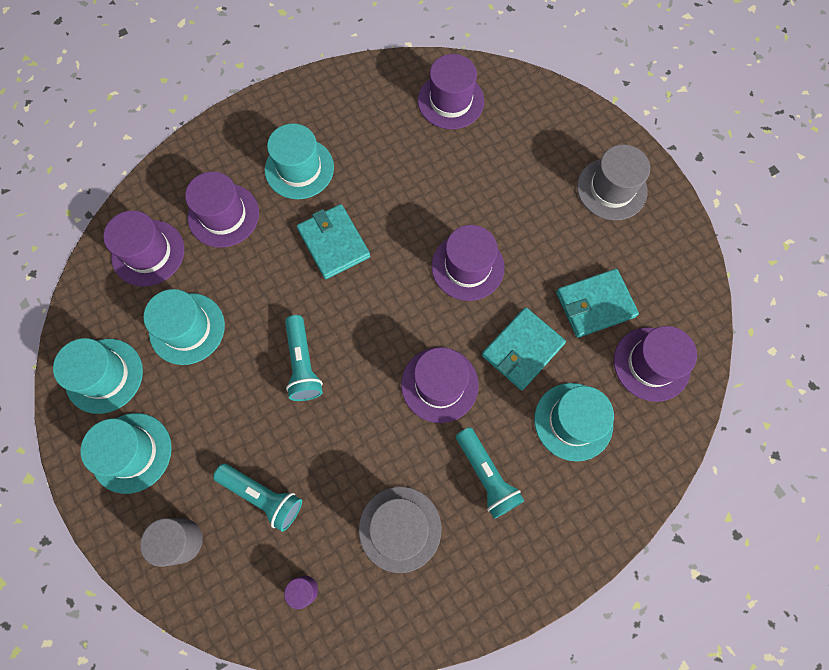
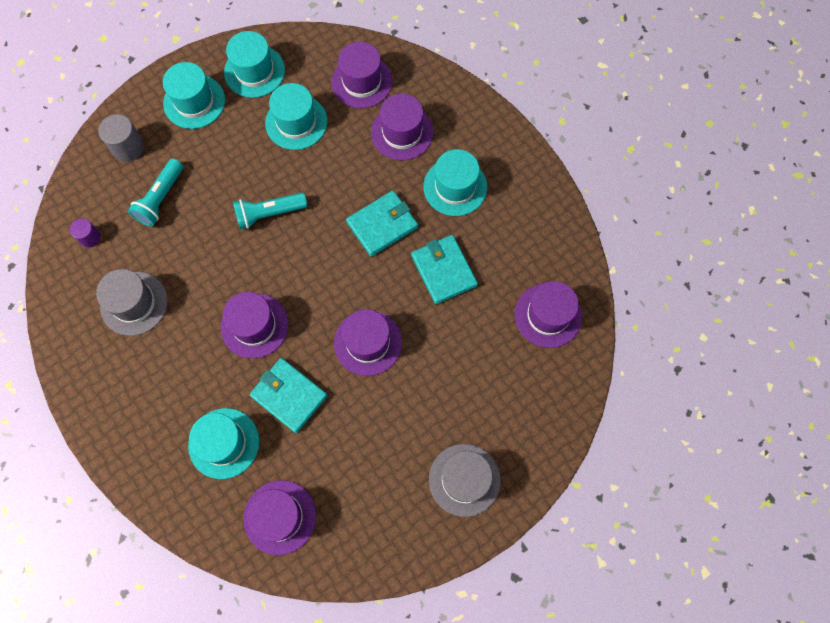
camera: 85 degrees right, 0 degrees up
(486, 475) = (176, 369): turquoise flashlight -> none
(595, 304) = (337, 463): turquoise wallet -> turquoise wallet (444, 270)

